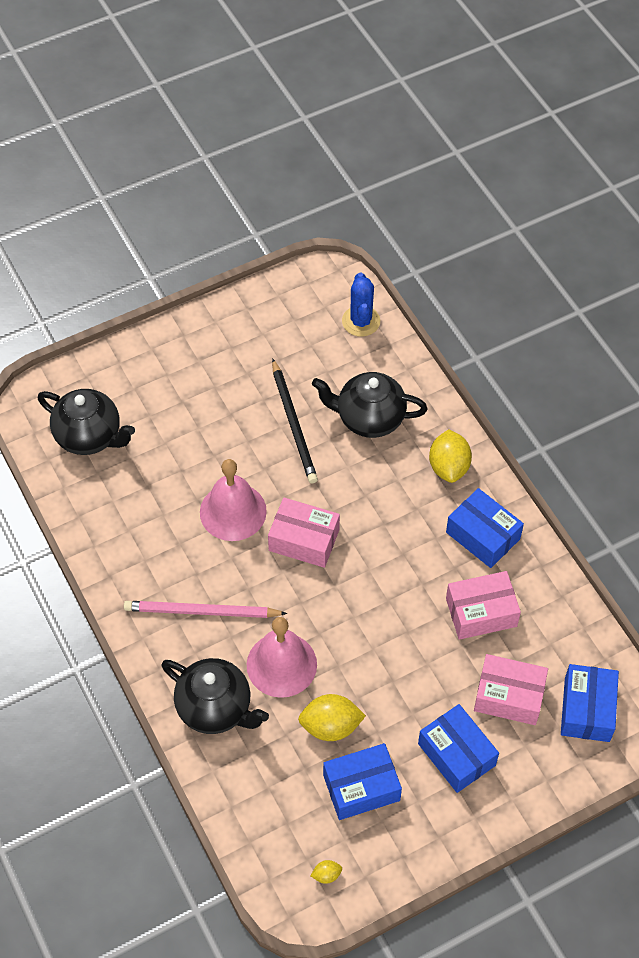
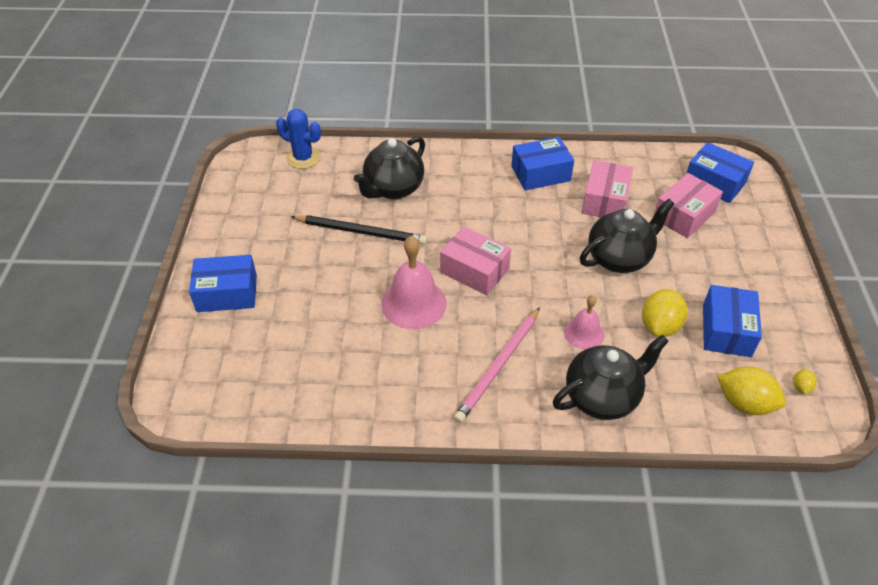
camera: 60 degrees left, 10 degrees down
(90, 436) = (253, 372): black teapot -> black teapot (619, 258)
(281, 664) = (584, 333): pink bell -> pink bell, size x0.60
(304, 540) = (474, 270): pink box -> pink box turned 75 degrees clockwise
(448, 467) = (469, 166): yellow lemon -> yellow lemon (744, 403)
(456, 754) = (720, 263): blue box -> blue box (227, 293)

